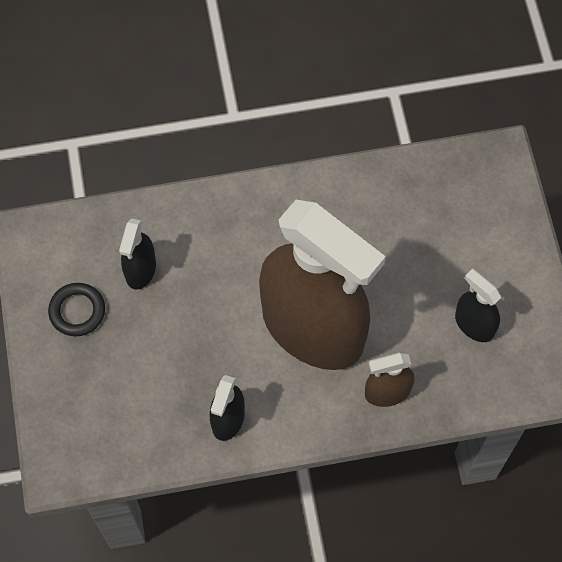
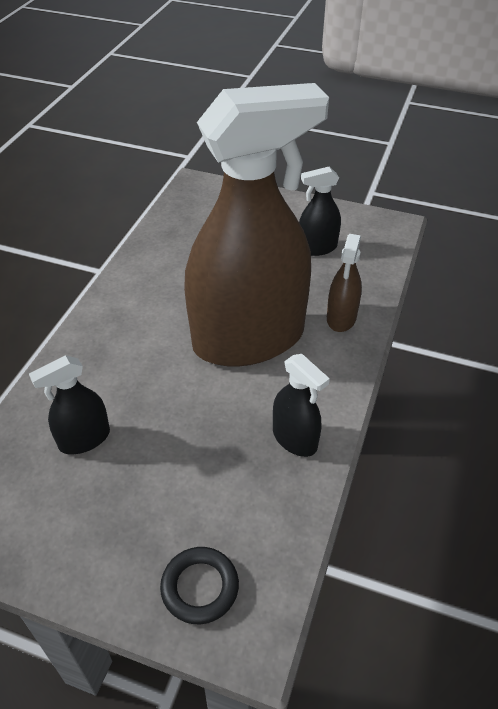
camera: 60 degrees left, 20 degrees down
(77, 311) = (79, 519): black ring -> black ring (200, 587)
(140, 270) = (84, 439): black spray bottle -> black spray bottle turned 105 degrees clockwise

